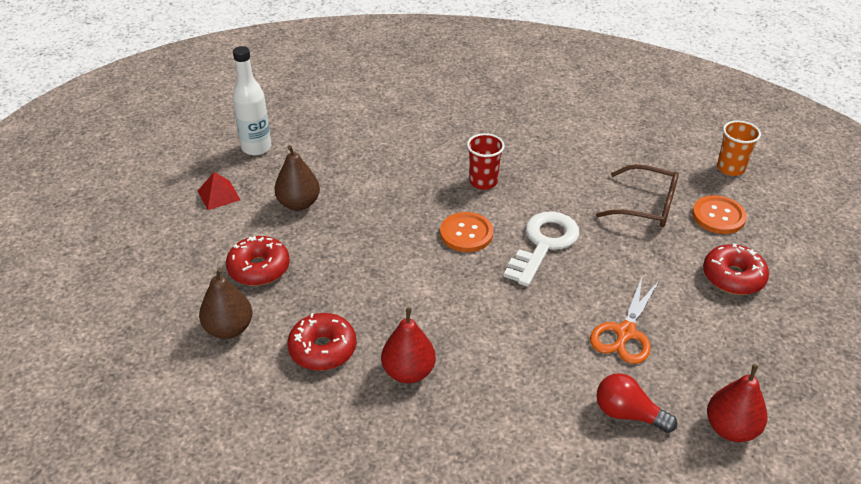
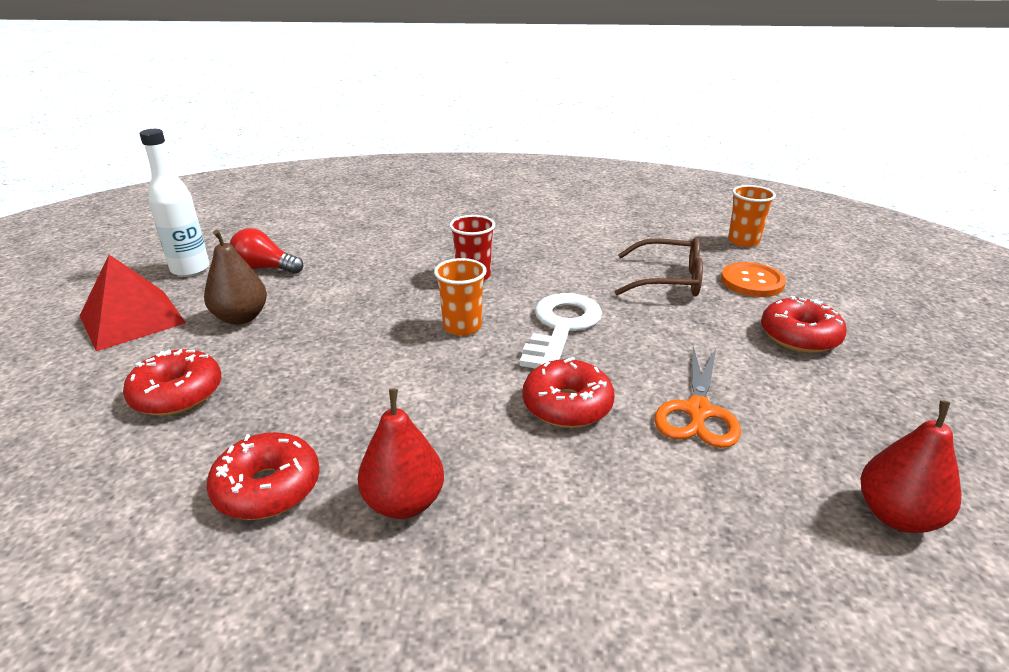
camera: 10 degrees left, 10 degrees down
(219, 195) = (132, 319): red pyramid -> red pyramid, size x1.82
(229, 329) = (118, 478): brown pear -> none
(466, 233) = (462, 326): orange button -> orange cup
(531, 315) = (567, 405): none -> red donut
(628, 414) = (745, 516): red light bulb -> red light bulb (265, 268)

